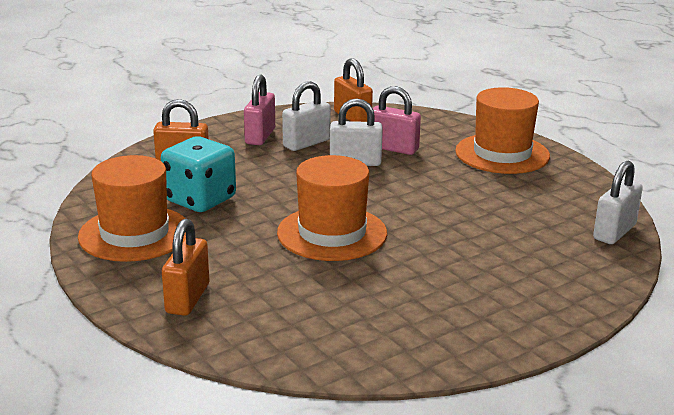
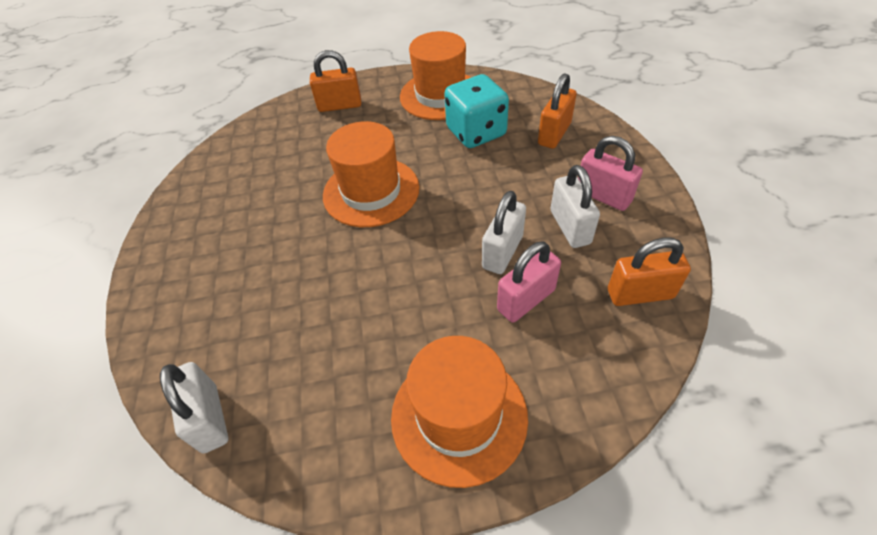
camera: 120 degrees right, 25 degrees up
(188, 298) = (340, 105): orange padlock -> orange padlock turned 45 degrees counterclockwise

